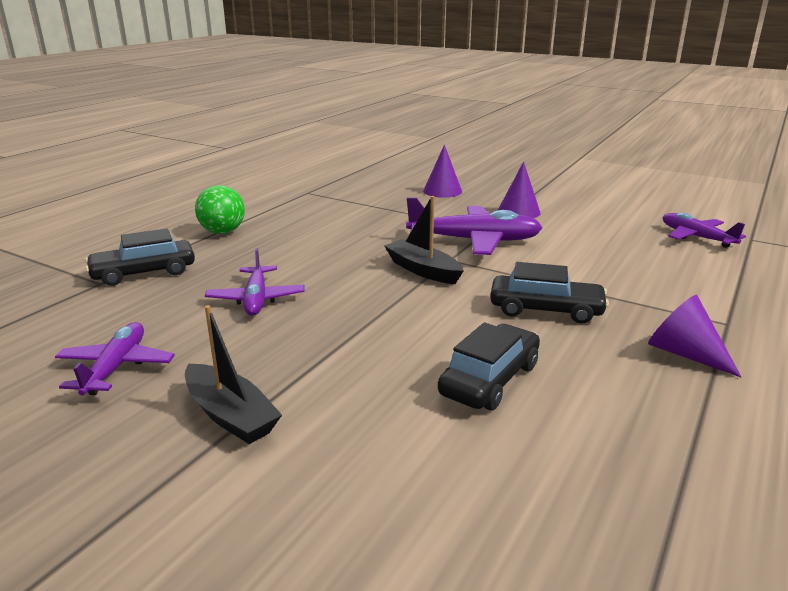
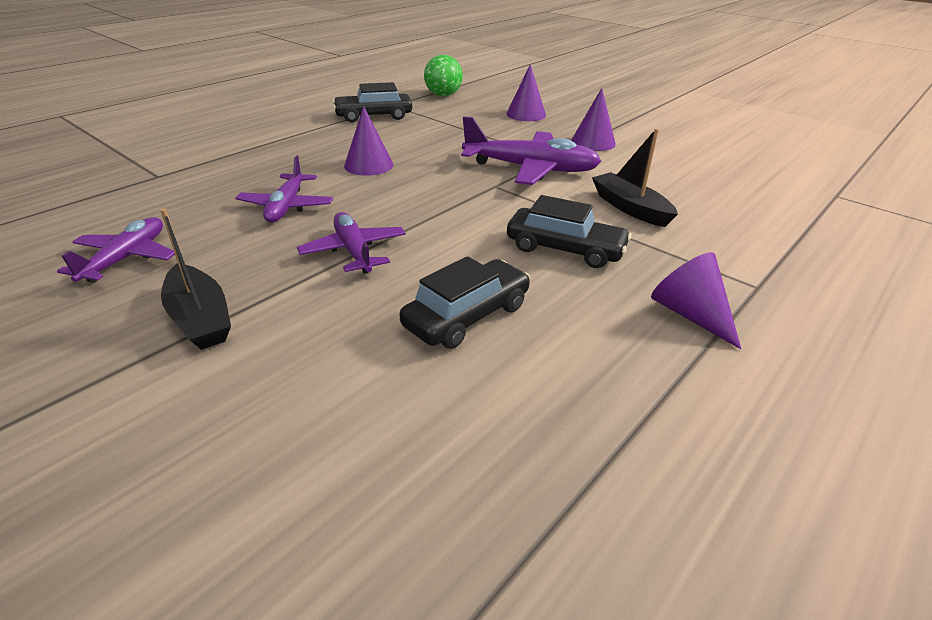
camera: 10 degrees right, 10 degrees up
(144, 273) = (200, 170): black car -> black car (373, 116)
(223, 232) = (292, 137): green ball -> green ball (443, 95)
(316, 252) = (368, 165): none -> purple cone
(423, 270) = (461, 194): black boat -> black boat (630, 208)
(696, 237) = (773, 187): purple plane -> purple plane (354, 251)

